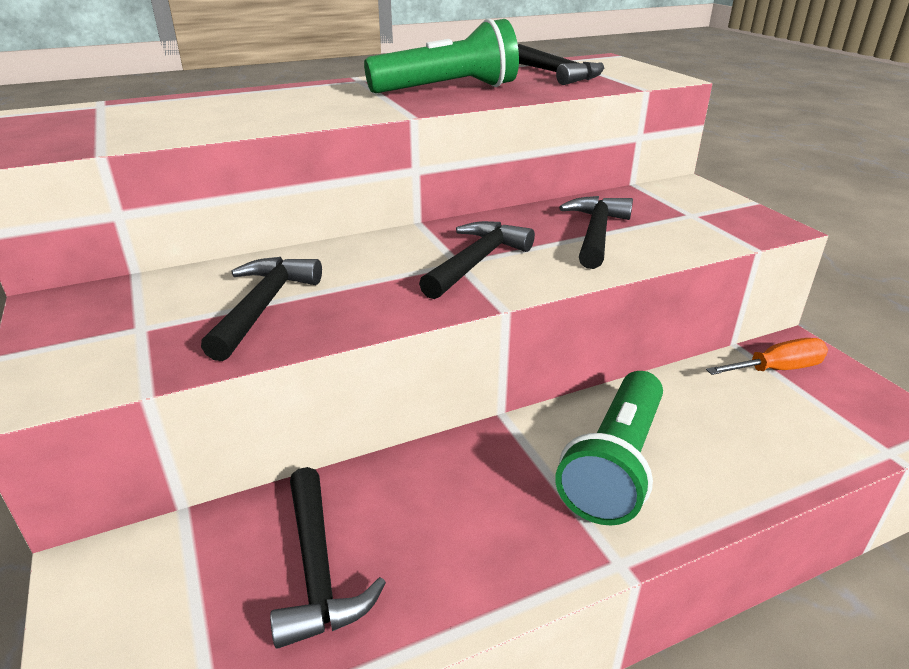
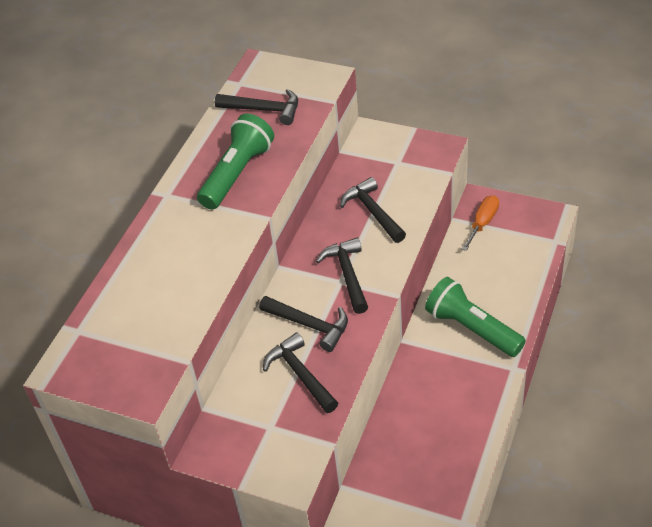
camera: 40 degrees left, 15 degrees up
(318, 570) = (424, 458): black hammer -> black hammer (310, 325)
(615, 465) = (471, 328): green flashlight -> green flashlight turned 150 degrees clockwise

